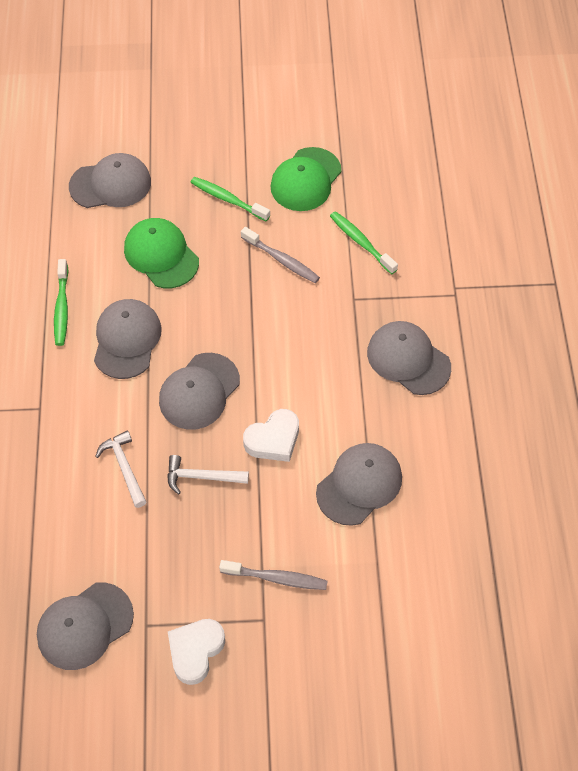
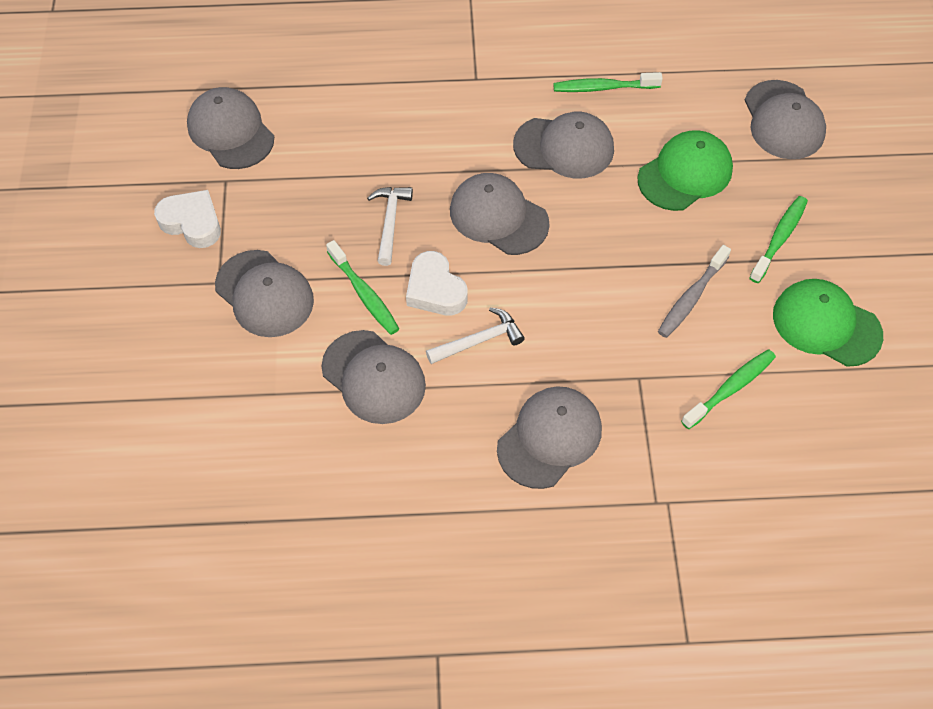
camera: 90 degrees right, 0 degrees up
(124, 467) = (403, 153): white hammer -> white hammer (479, 340)
(277, 495) = (364, 294): none -> green toothbrush
(277, 578) = (264, 294): grey toothbrush -> grey cap

